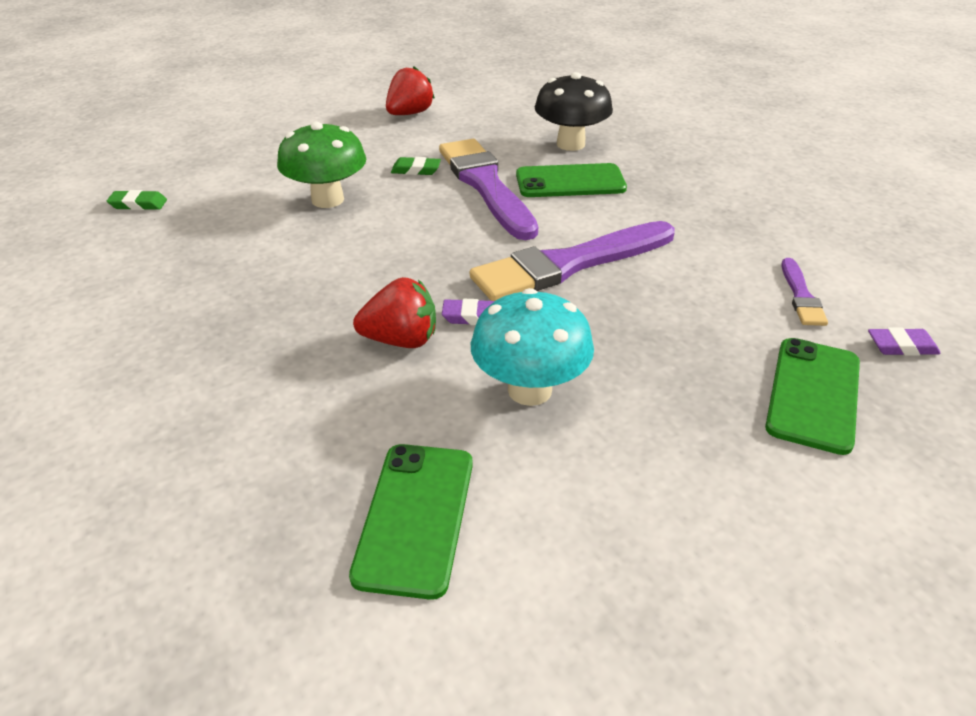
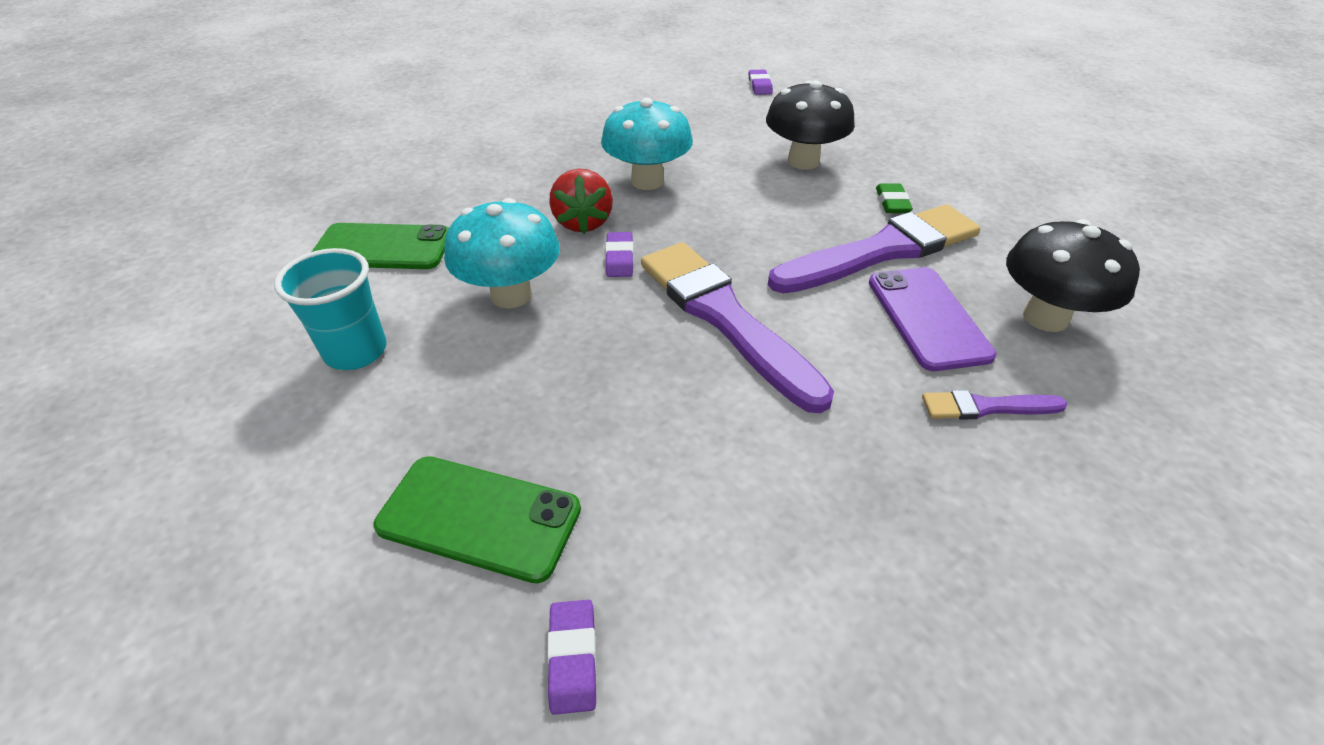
camera: 85 degrees right, 5 degrees up
(138, 204) = (759, 86): green eraser -> purple eraser
(327, 200) = (803, 161): green mushroom -> black mushroom
(327, 293) = (647, 181): none -> turquoise mushroom
(409, 114) = (1035, 185): red strawberry -> none
(570, 182) = (927, 318): green phone -> purple phone
(627, 508) = (356, 351): none -> turquoise cup
(801, 296) = (692, 545): purple brush -> purple brush (986, 407)

